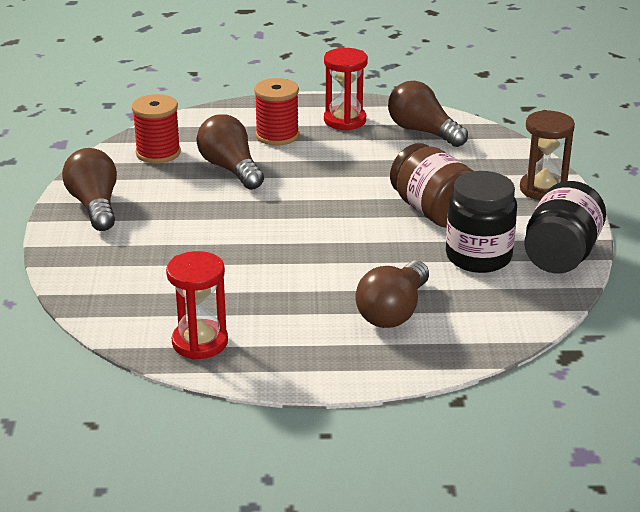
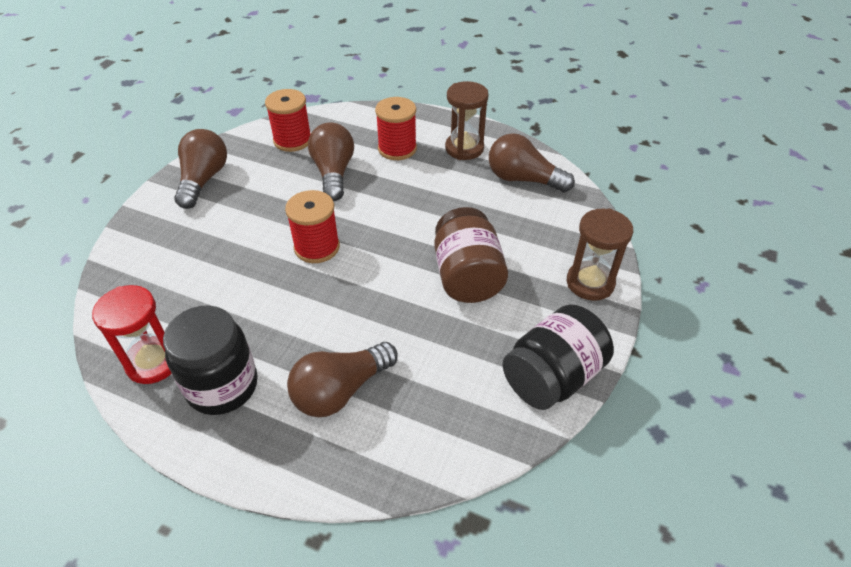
camera: 25 degrees right, 15 degrees up
(272, 227) = (317, 247): none -> red spool
(345, 120) = (464, 148): red hourglass -> brown hourglass
(423, 131) = (523, 179): brown light bulb -> brown light bulb turned 45 degrees counterclockwise
(478, 257) = (469, 349): black jar -> black jar (222, 386)

